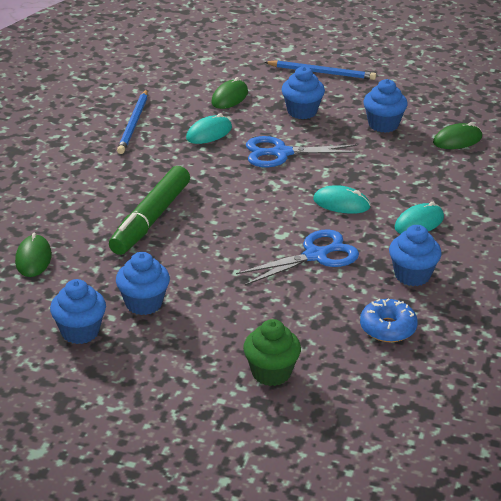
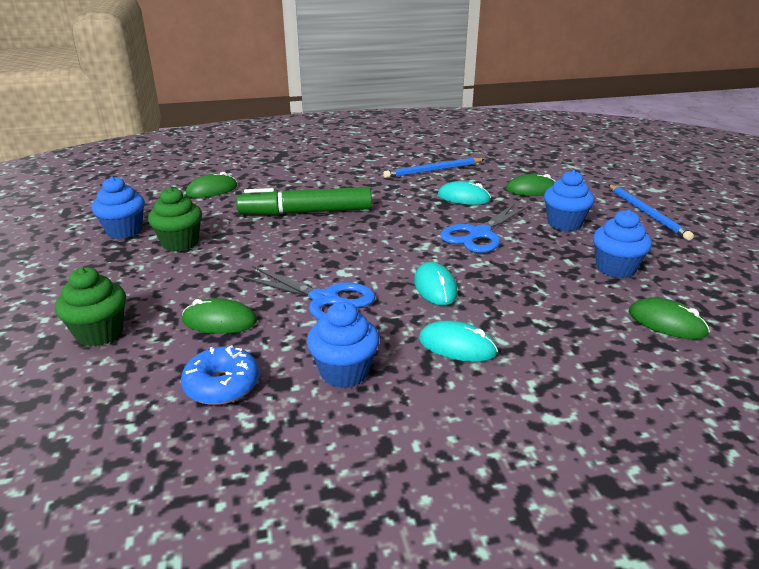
camera: 60 degrees right, 5 degrees down
(144, 303) = (180, 243): blue cupcake -> green cupcake
(281, 153) = (479, 234): blue scissors -> blue scissors turned 105 degrees counterclockwise
(304, 311) = (219, 321): none -> green mouse

